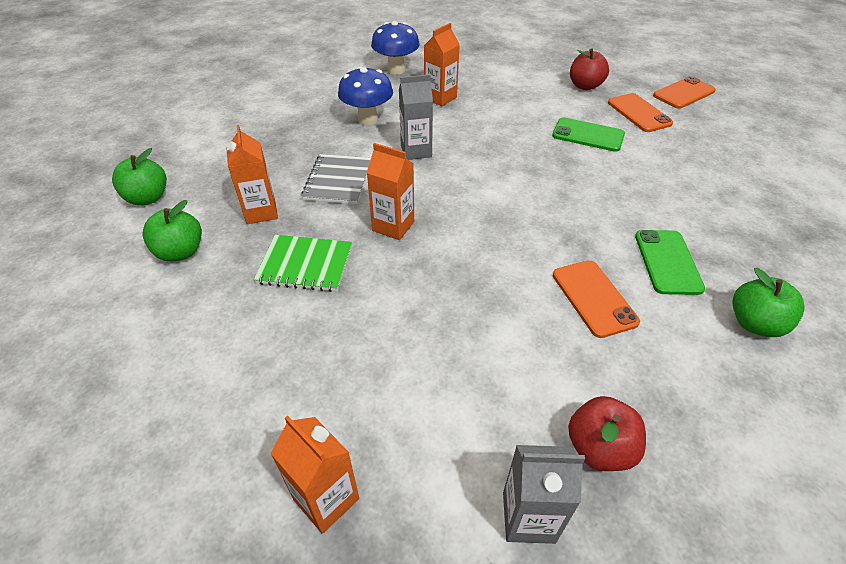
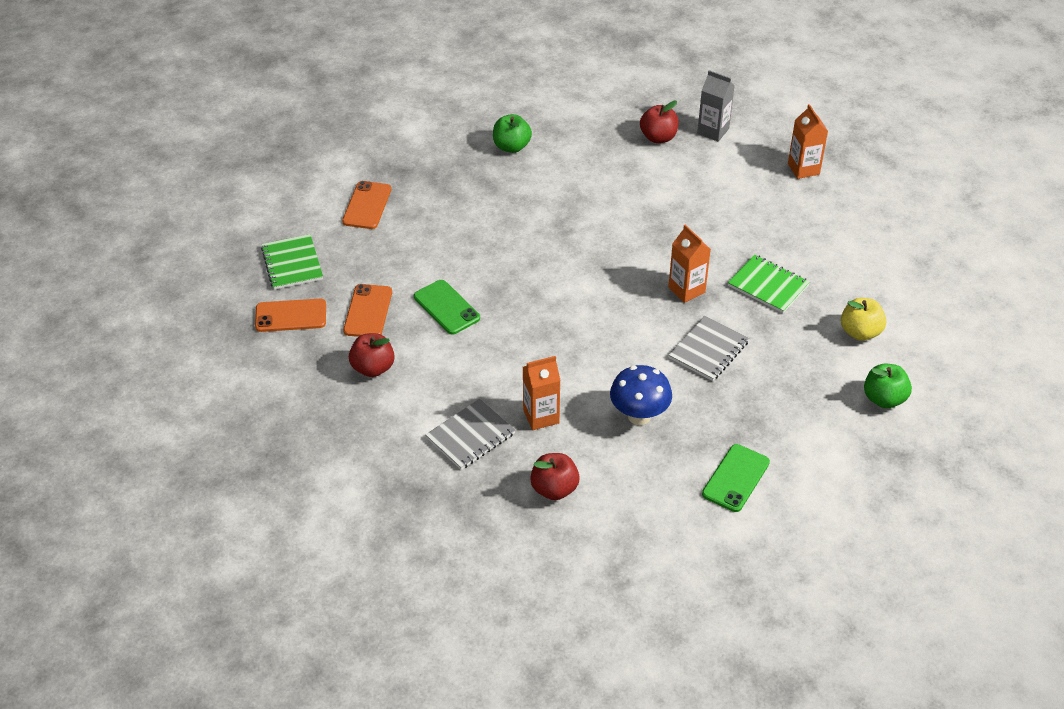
camera: 150 degrees left, 0 degrees up
(180, 252) = (860, 332): green apple -> yellow apple
(261, 212) = (787, 344): orange carton -> none
(396, 70) = (554, 489): blue mushroom -> red apple
(416, 151) = (618, 354): grey carton -> none
(476, 76) = (470, 436): none -> grey notebook
(594, 298) = (589, 192): orange phone -> orange phone (367, 205)
(667, 262) = (517, 192): green phone -> green phone (736, 478)
(742, 122) = (292, 263): none -> green notebook

